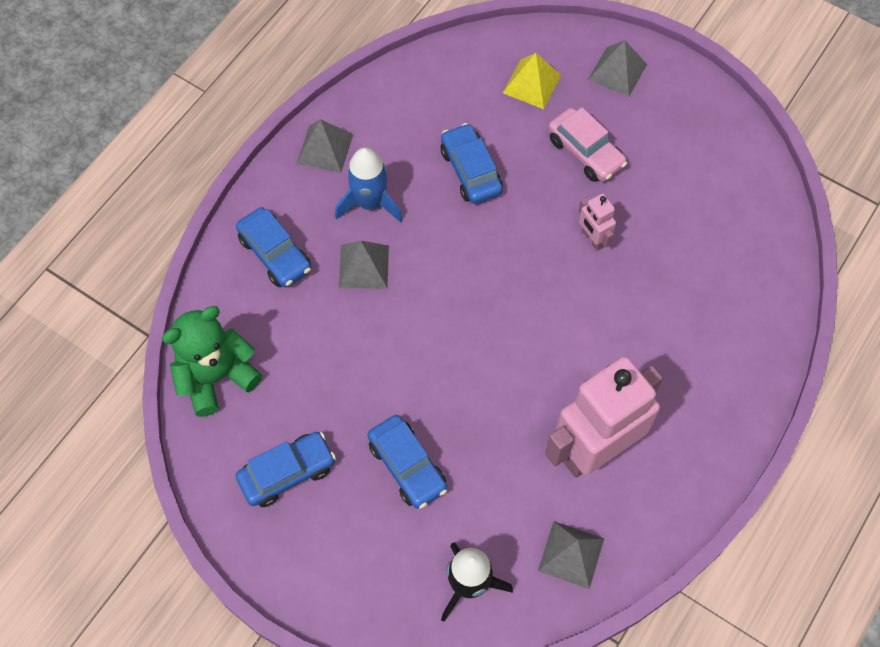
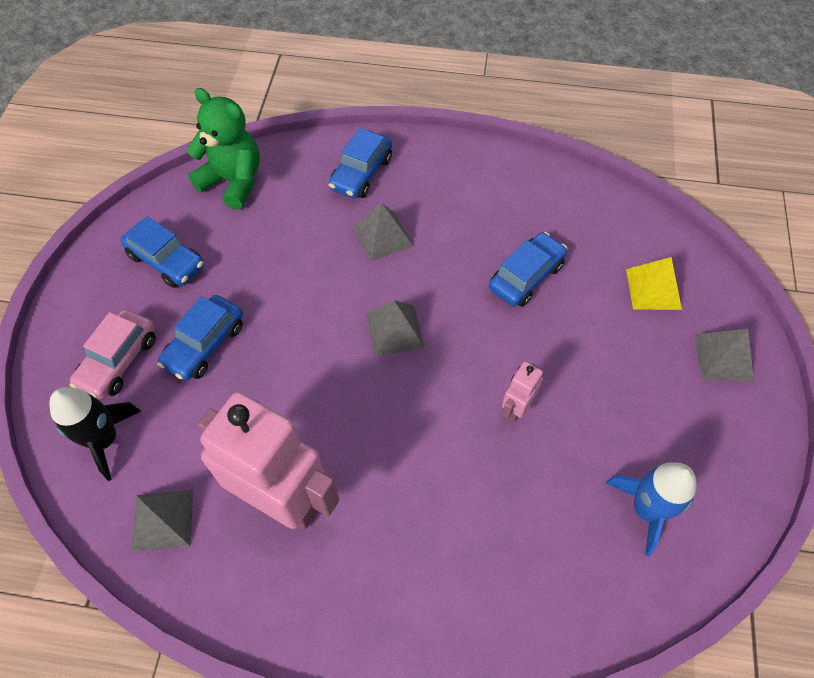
camera: 65 degrees right, 5 degrees down
(325, 148) = (479, 165): grey pyramid -> grey pyramid (395, 330)
(370, 203) = (446, 216): blue rocket -> blue rocket (646, 509)
(585, 152) = (610, 364): pink car -> pink car (119, 360)

